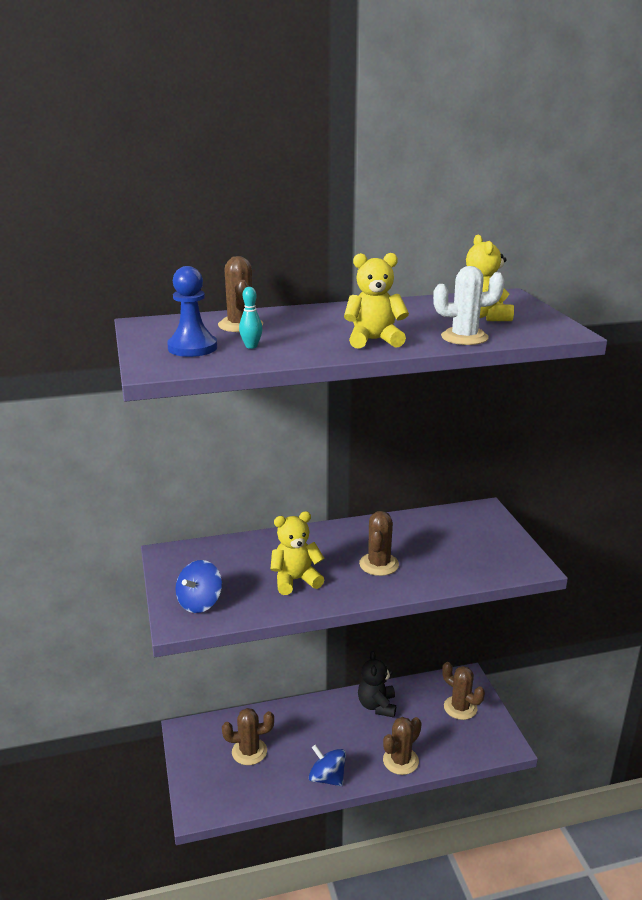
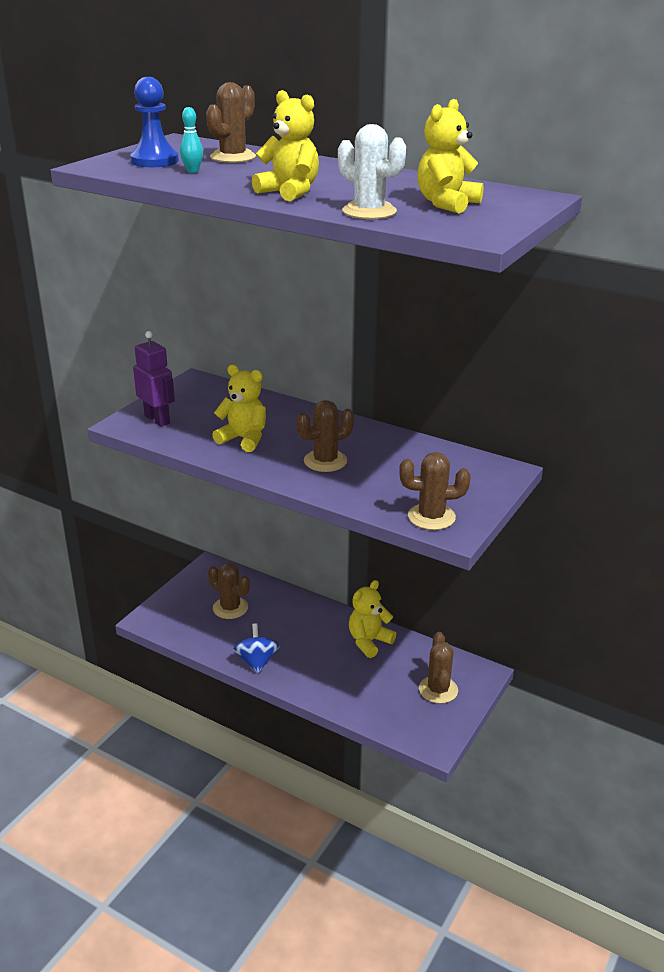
camera: 45 degrees right, 5 degrees up
(200, 603) = (157, 419): blue spinning top -> purple robot
(377, 706) = (369, 641): black teddy bear -> yellow teddy bear
(400, 761) = (327, 690): brown cactus -> brown cactus (431, 517)

